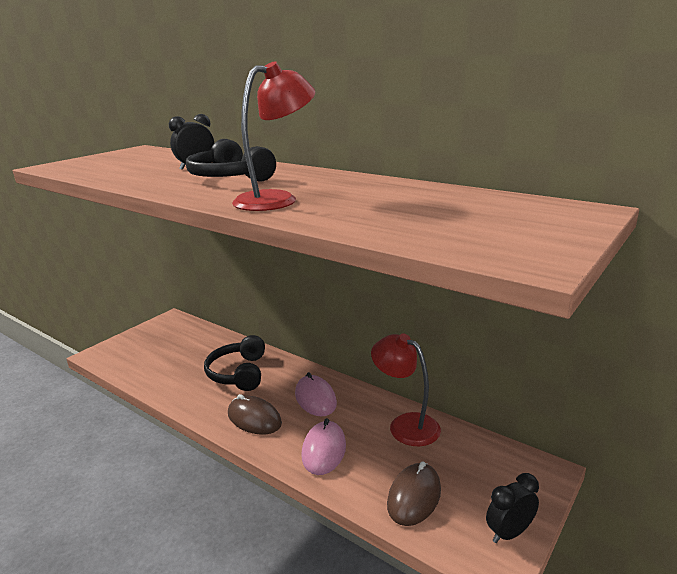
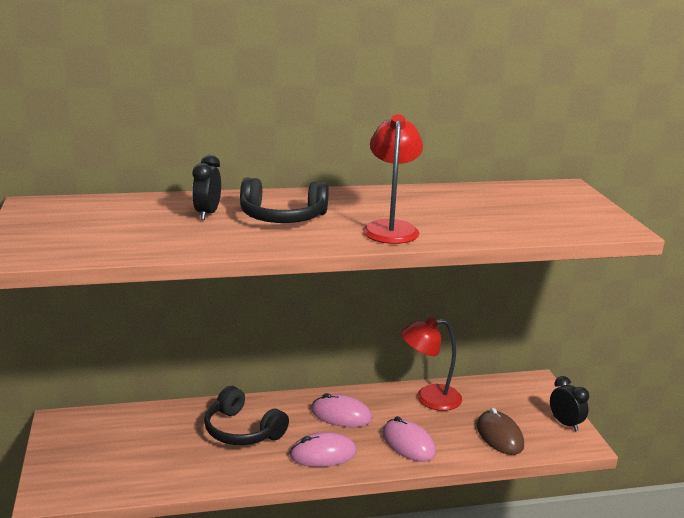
camera: 50 degrees left, 0 degrees up
(254, 418) = (323, 454): brown mouse -> pink mouse
(509, 533) = (565, 424): black clock -> black clock turned 135 degrees clockwise

